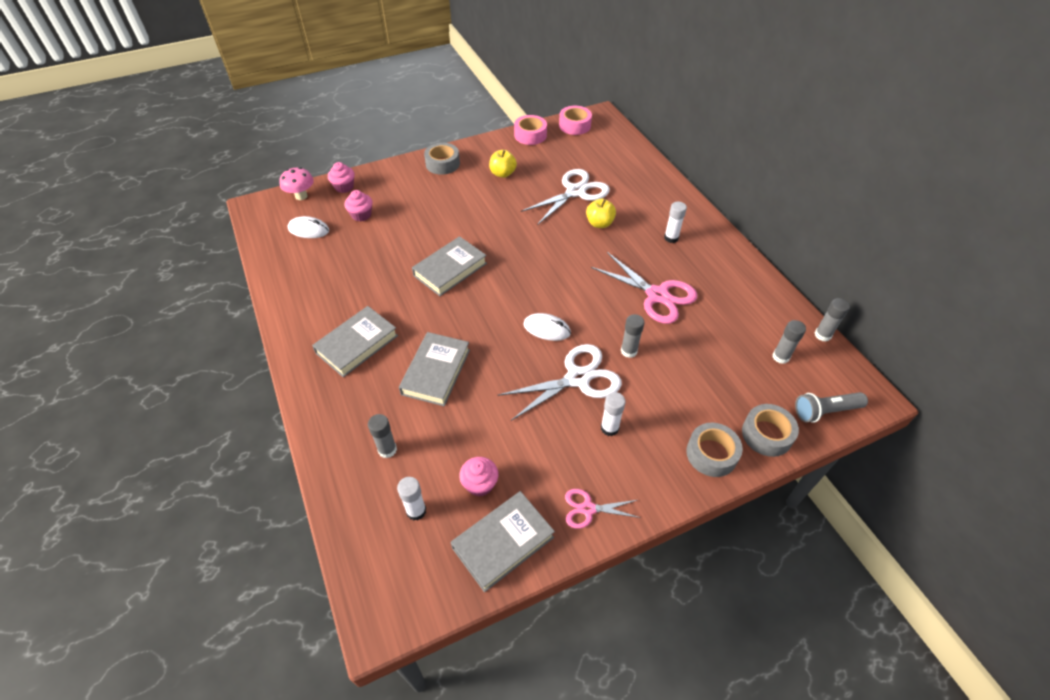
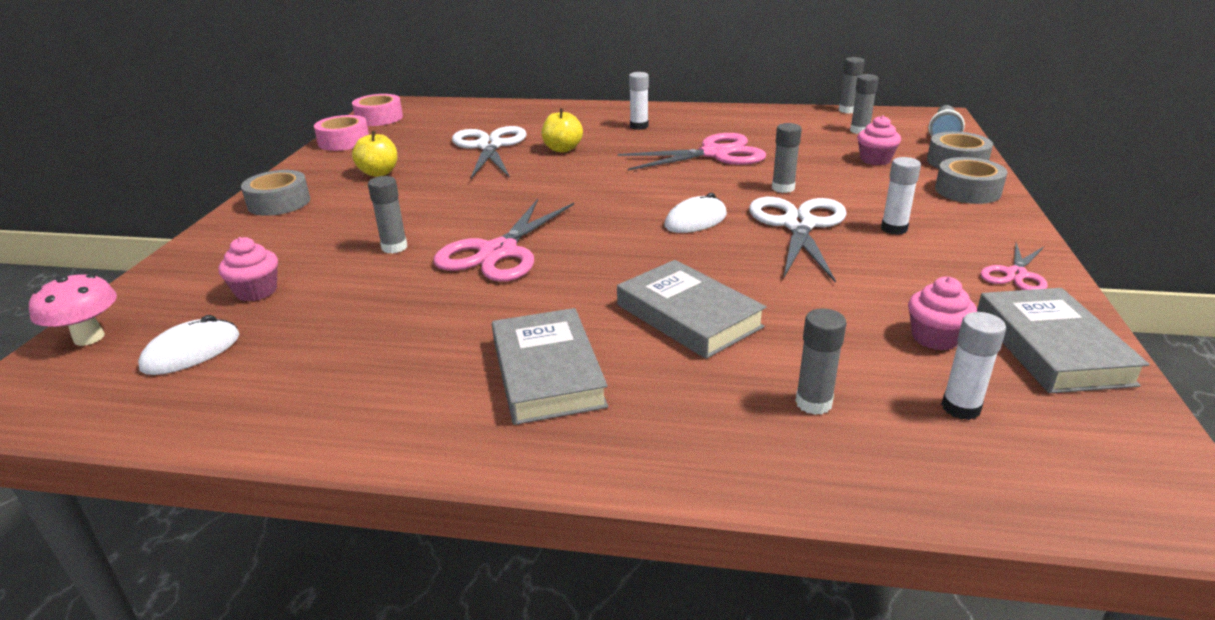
camera: 55 degrees left, 20 degrees down
(344, 187) = (159, 289): pink cupcake -> pink cupcake (875, 160)
(428, 231) = (394, 247): none -> grey glue stick
(450, 269) = (498, 252): grey book -> pink scissors

